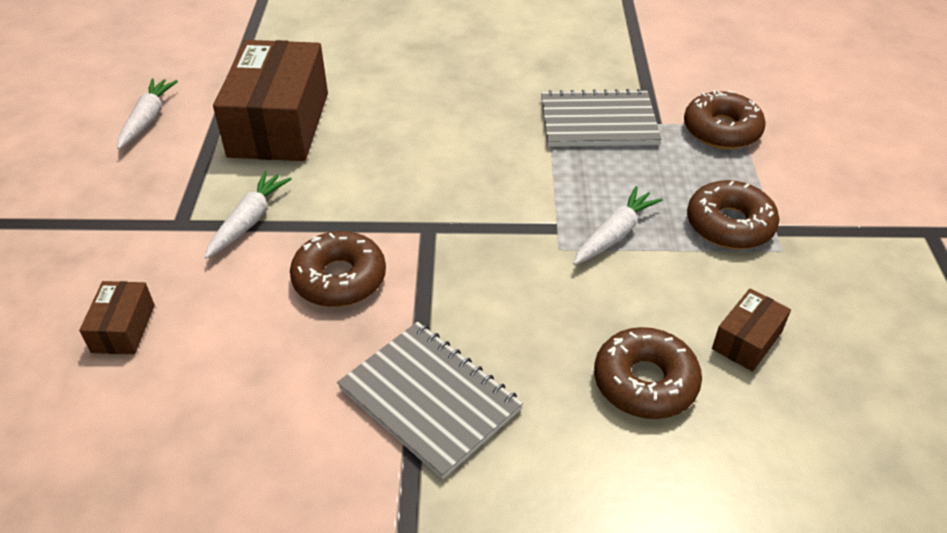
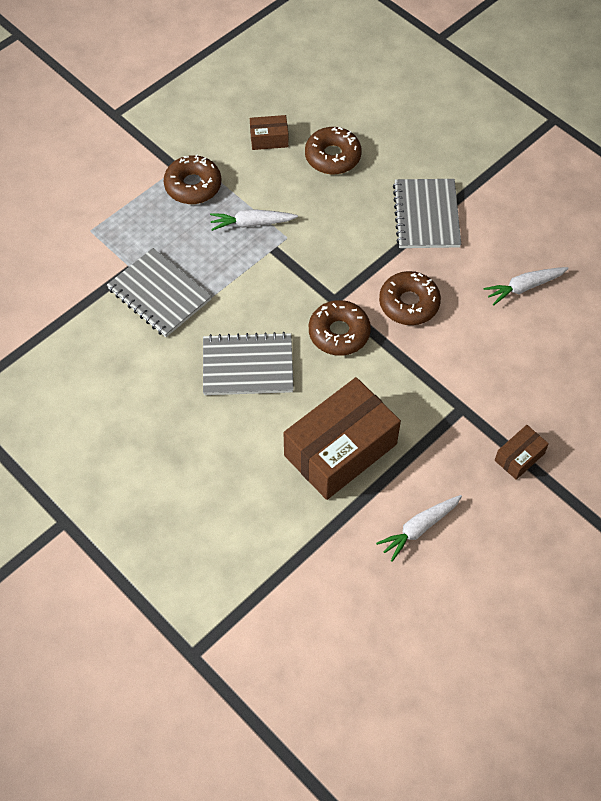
camera: 135 degrees left, 15 degrees up
(123, 328) = (535, 356): brown box -> brown box (519, 457)
(249, 220) = (423, 379): white carrot -> white carrot (524, 287)
(441, 126) = (248, 366): none -> grey notebook
(721, 130) = (106, 234): brown donut -> brown donut (339, 333)

